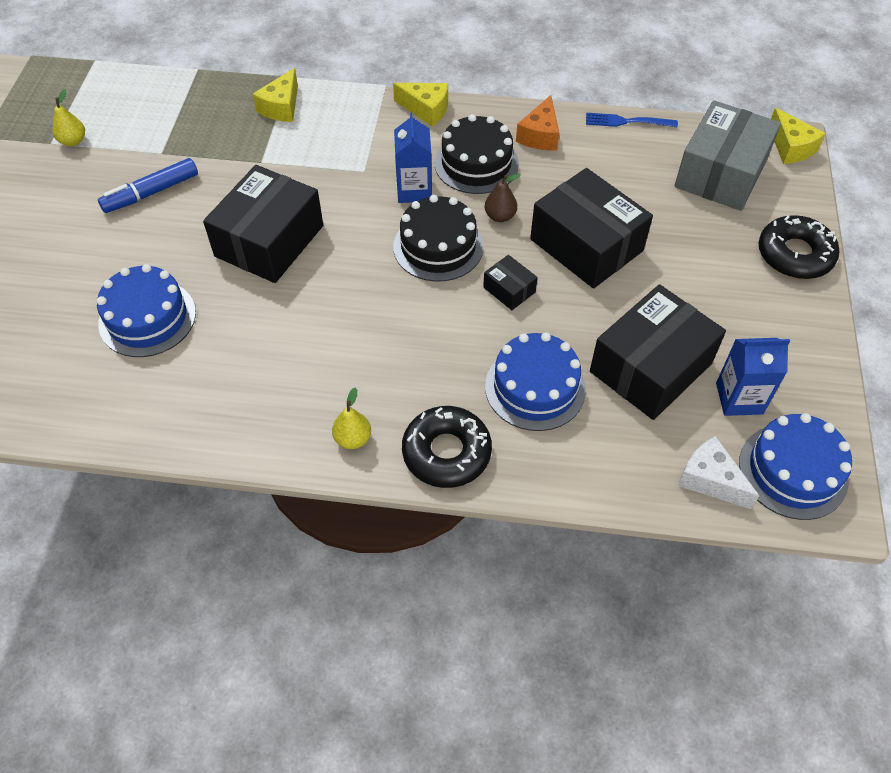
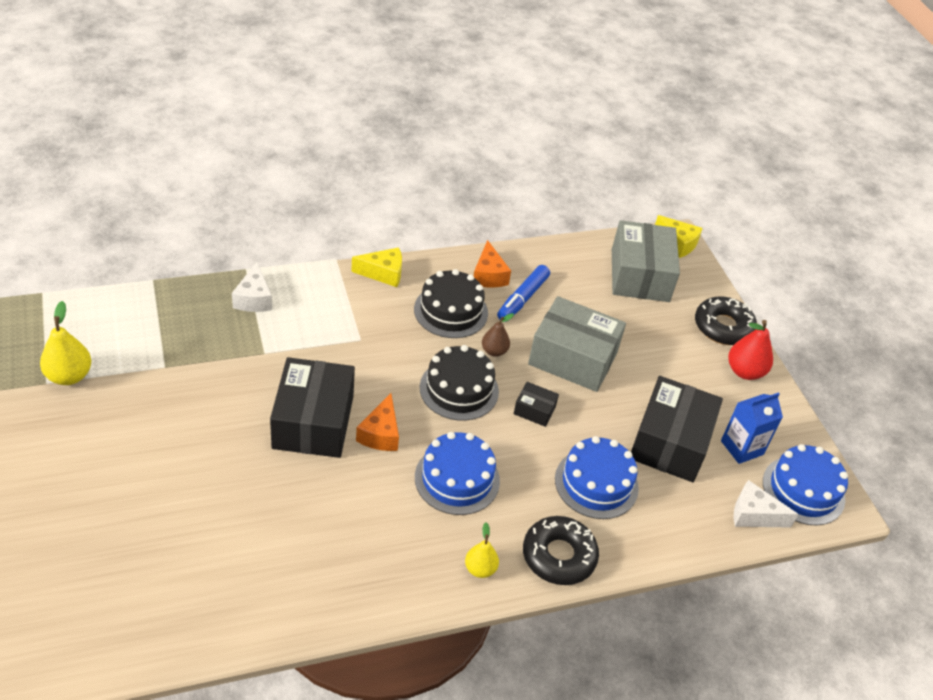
camera: 30 degrees left, 10 degrees down
(73, 141) = (69, 376): yellow pear -> yellow pear, size x1.56
(147, 318) = (242, 521): blue cake -> blue cake (457, 479)
(151, 193) = (177, 406): blue marker -> blue marker (522, 299)
(281, 107) = (254, 299): yellow cheese -> white cheese
(330, 270) = (380, 434): none -> orange cheese
(414, 190) = (412, 346): blue carton -> none
(586, 245) = (573, 358): black box -> grey box
(627, 121) = (549, 248): blue fork -> none
(794, 312) = (745, 371): none -> red pear

